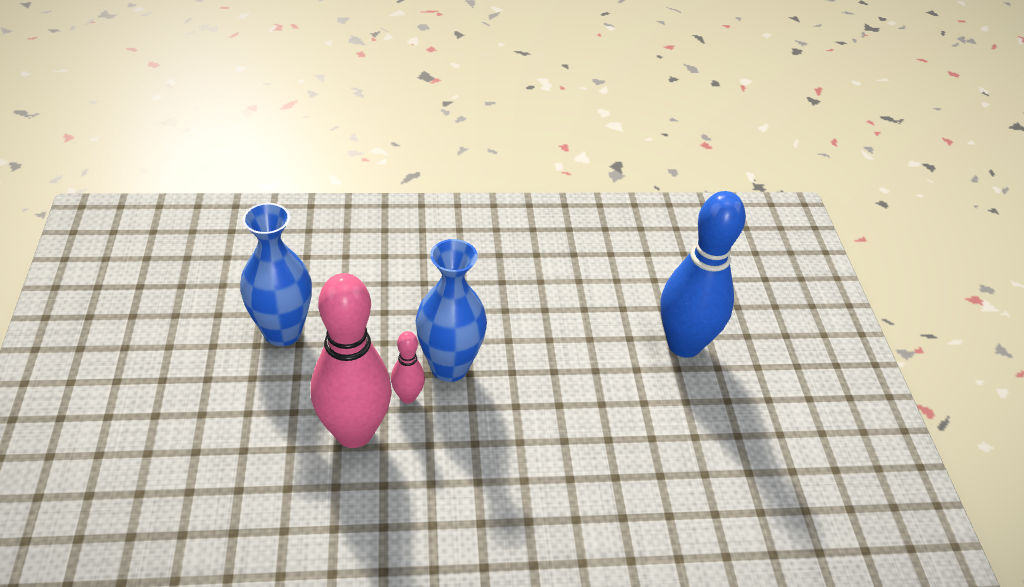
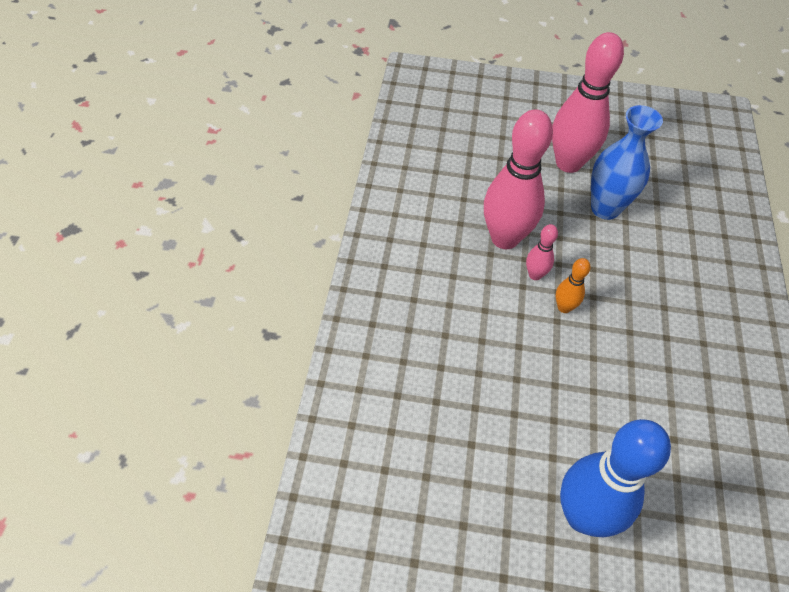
camera: 105 degrees right, 10 degrees up
(201, 371) = (568, 163): none -> pink bowling pin
(449, 367) = (564, 307): blue vase -> orange bowling pin

